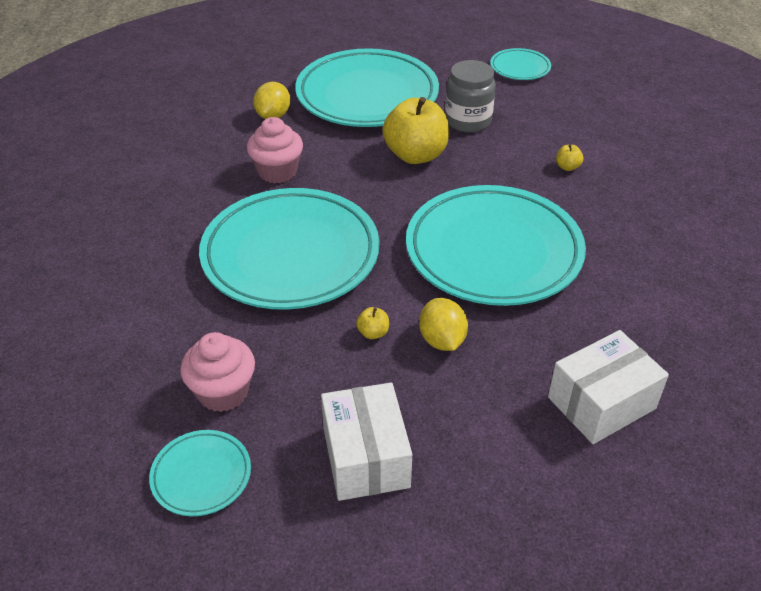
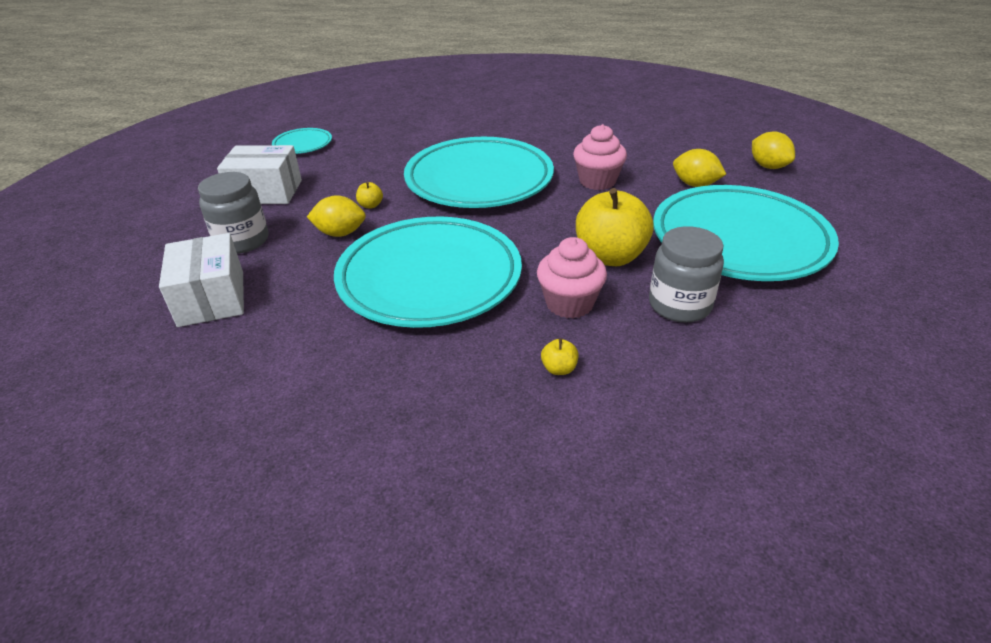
camera: 105 degrees right, 5 degrees down
(223, 392) = (359, 152): pink cupcake -> pink cupcake (569, 303)
(229, 78) = (768, 166): none -> yellow lemon
(491, 427) = (242, 241): none -> grey jar
(520, 68) = (840, 386): turquoise plate -> none

